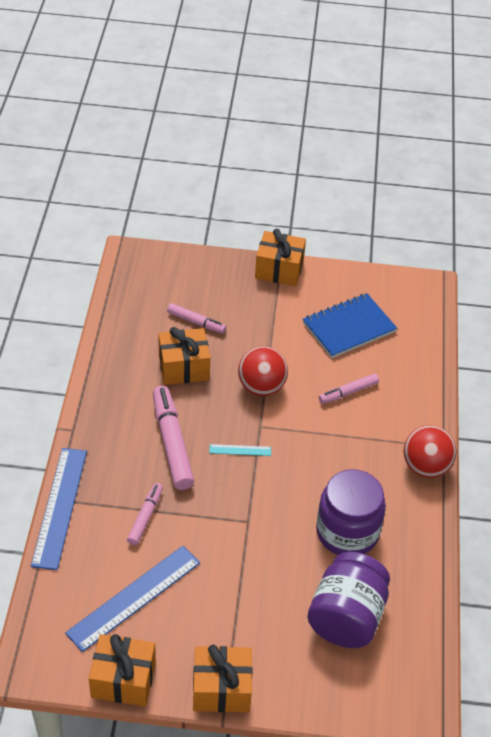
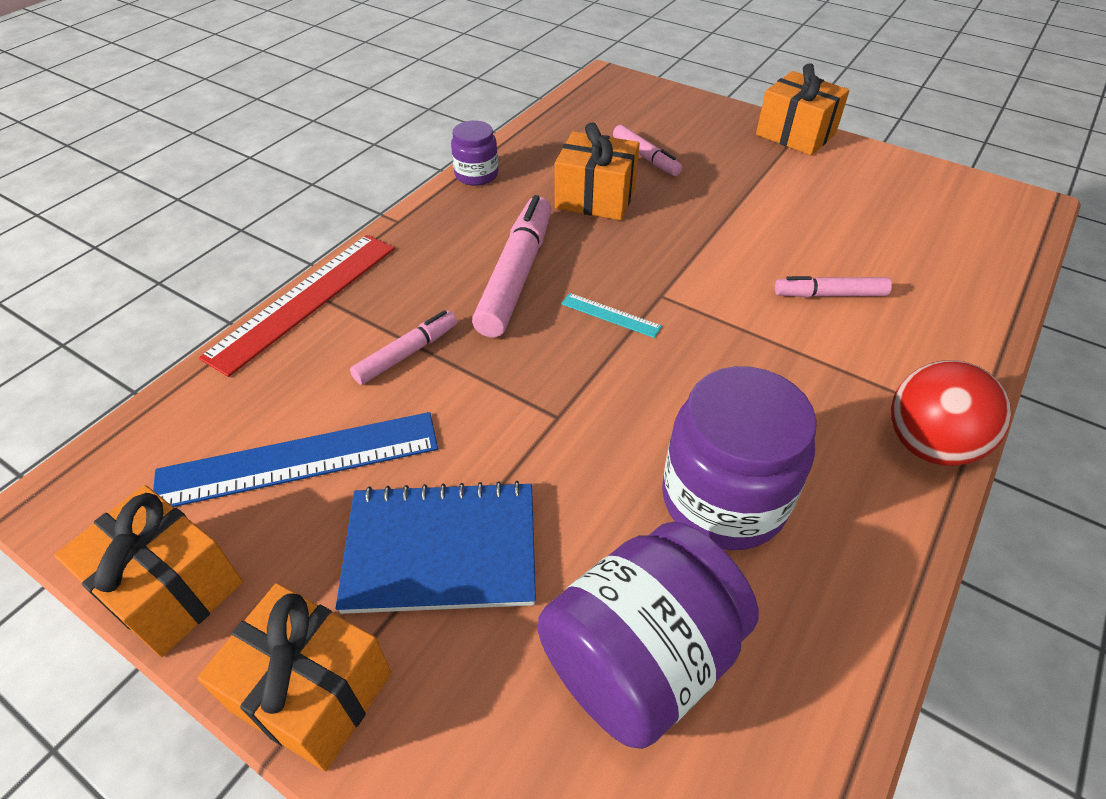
camera: 30 degrees right, 0 degrees up
(60, 507) = (304, 300): blue ruler -> red ruler
(97, 375) = (476, 175): none -> purple jar
(261, 387) = (693, 249): red ball -> none
(349, 327) = (870, 218): blue notebook -> blue notebook (441, 549)

